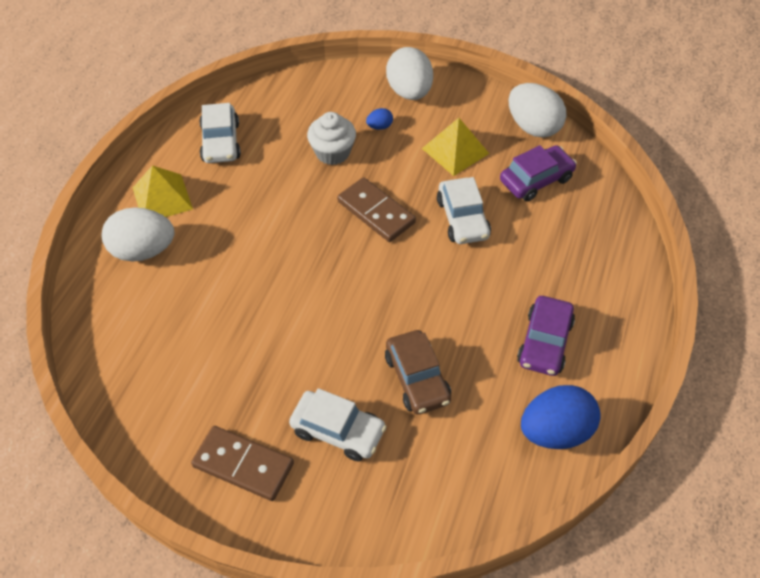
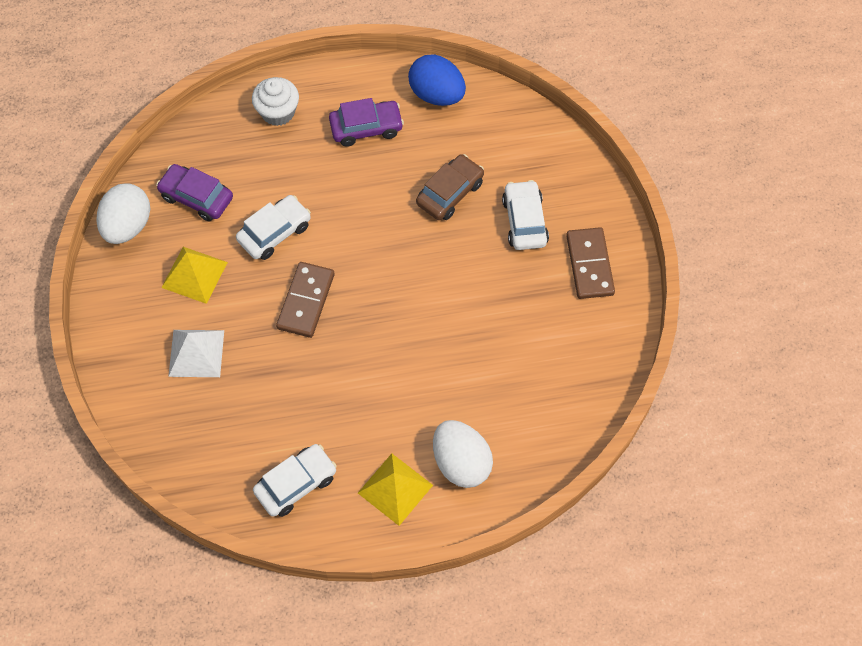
camera: 120 degrees left, 10 degrees up
(332, 152) = (254, 375): white cupcake -> white cupcake (278, 112)
(379, 126) = (196, 353): blue egg -> white pyramid
(409, 92) = (132, 351): white egg -> none

